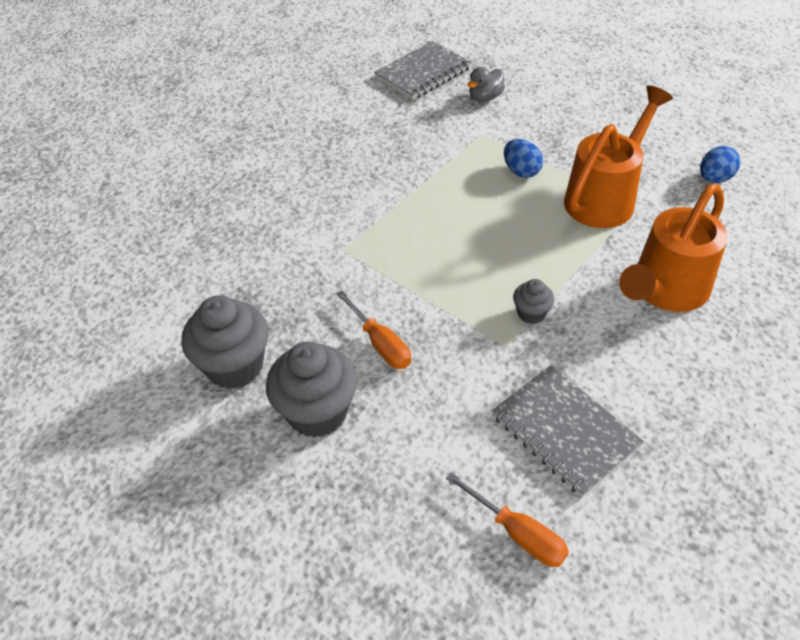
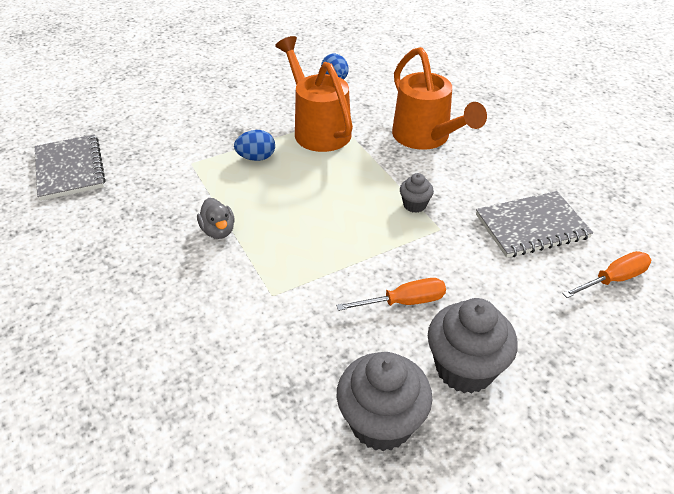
camera: 70 degrees left, 5 degrees down
(485, 97) = (145, 145): grey duck -> grey duck (218, 231)

